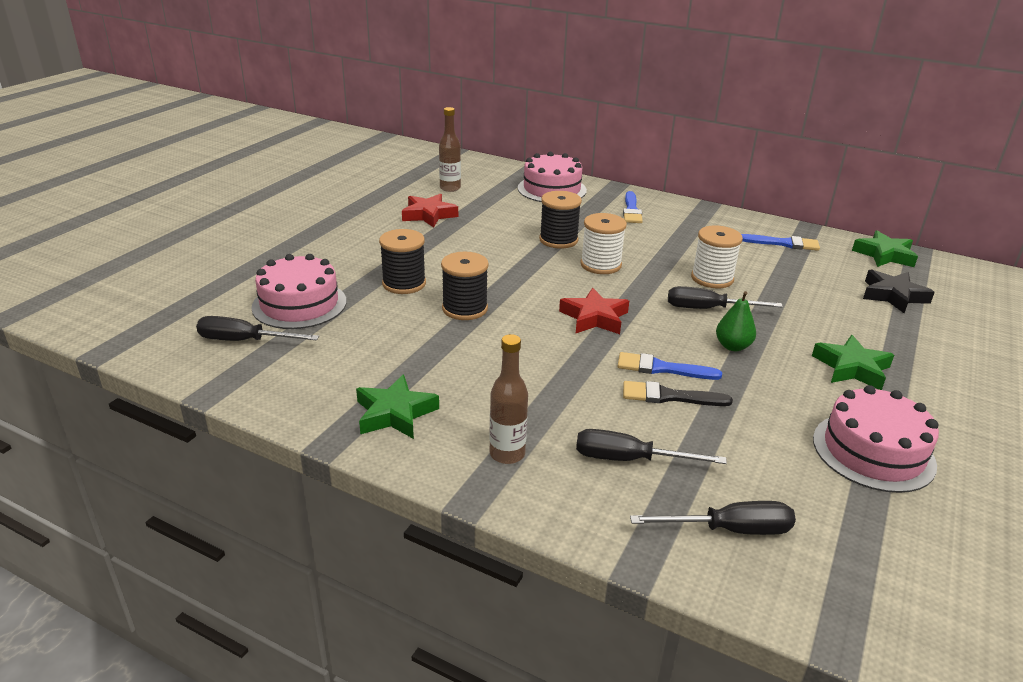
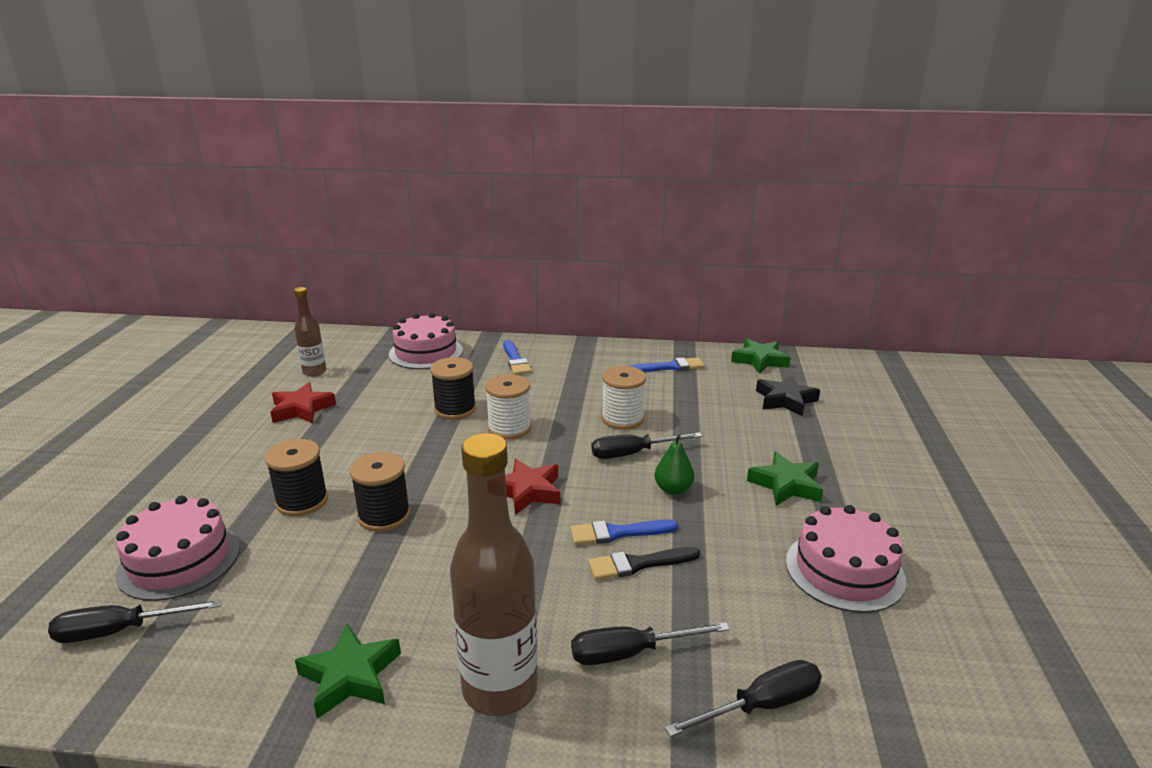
camera: 20 degrees left, 5 degrees down
(507, 454) = (500, 689): brown bottle -> brown bottle, size x1.83

